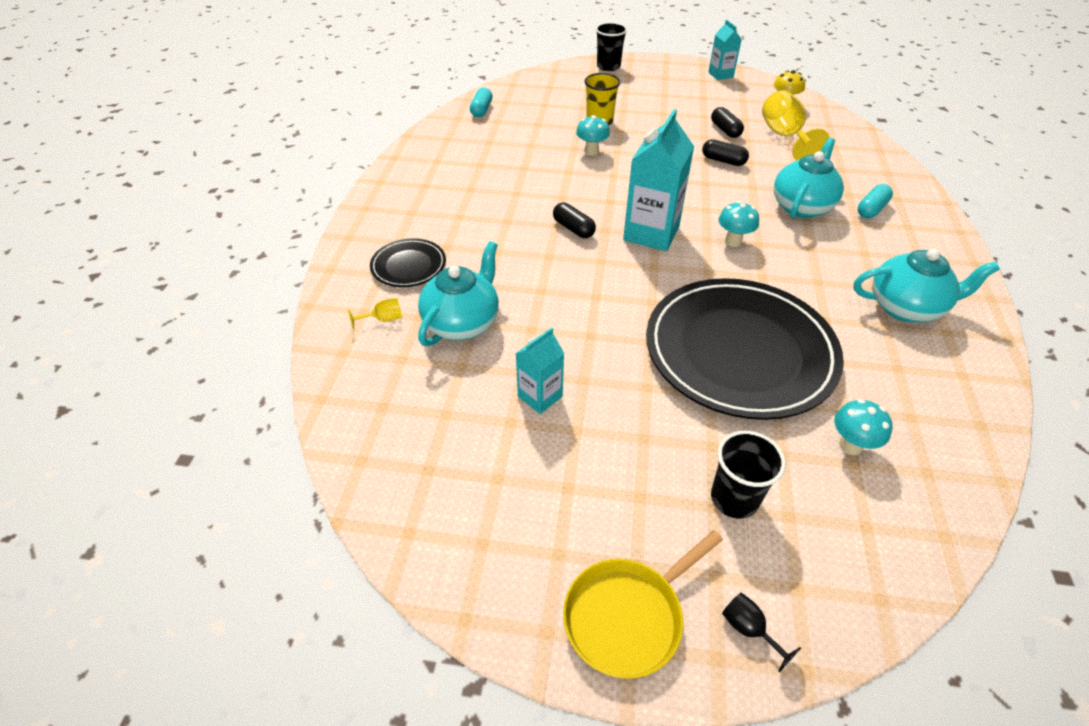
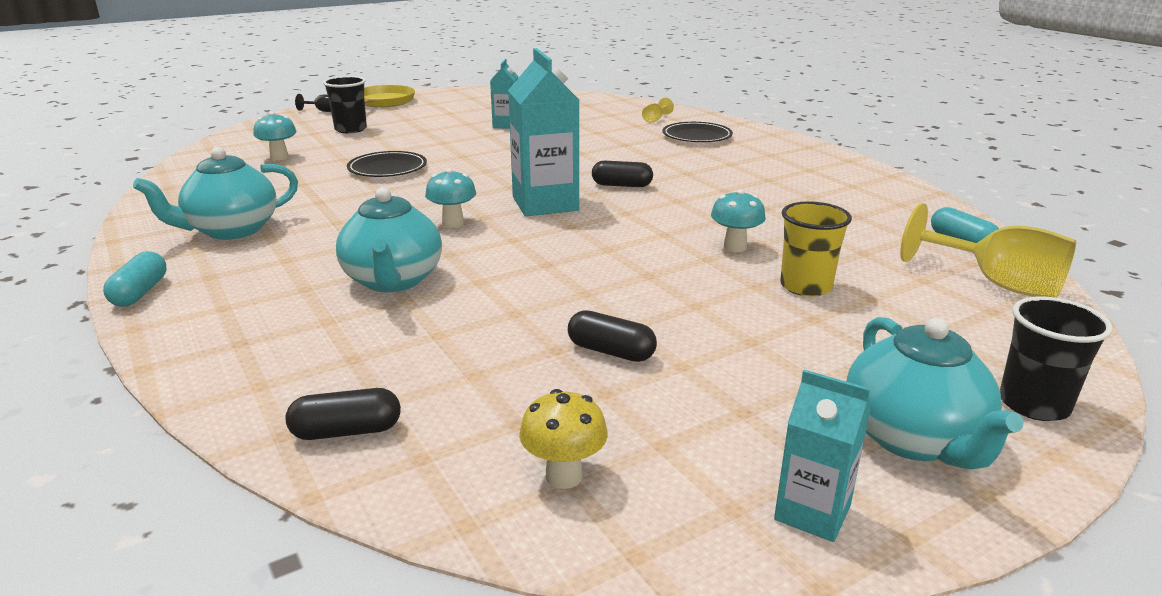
camera: 140 degrees right, 20 degrees down
(462, 323) = (604, 130): turquoise teapot -> turquoise teapot (913, 439)
(723, 161) = (555, 299): black capsule -> black capsule (346, 431)
(739, 352) = (387, 168): black plate -> black plate, size x0.45
(784, 136) = (496, 383): yellow goblet -> yellow goblet (997, 284)
(871, 209) = (285, 311): turquoise capsule -> turquoise capsule (140, 293)

